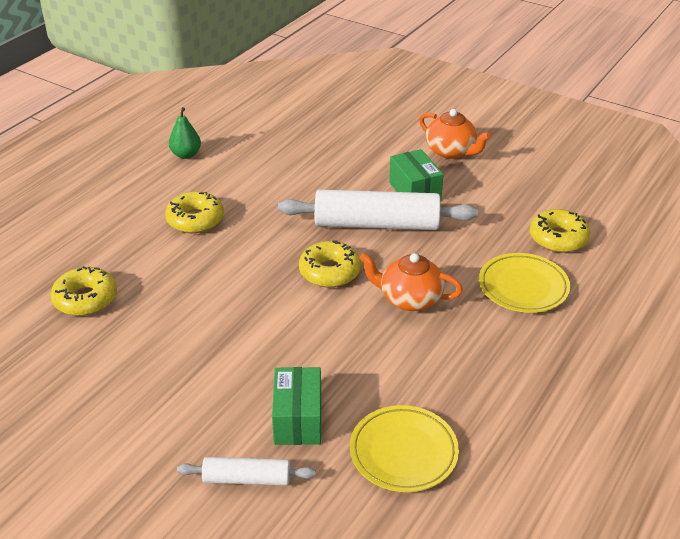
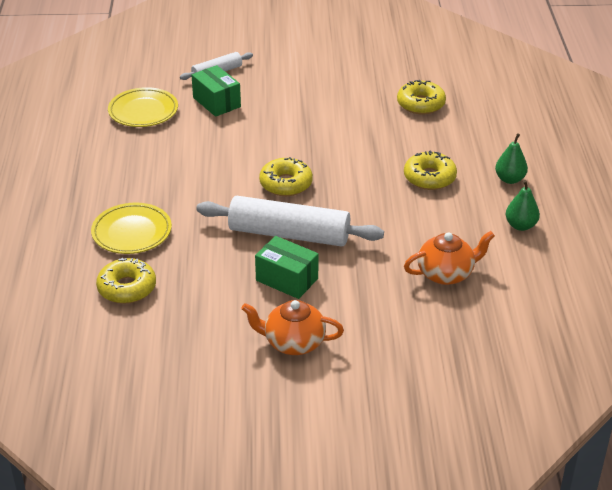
camera: 145 degrees right, 0 degrees up
(134, 189) = (509, 179): none -> green pear
(376, 224) = (289, 234): white rolling pin -> white rolling pin turned 45 degrees clockwise
(409, 299) = (210, 189): orange teapot -> orange teapot (446, 273)

